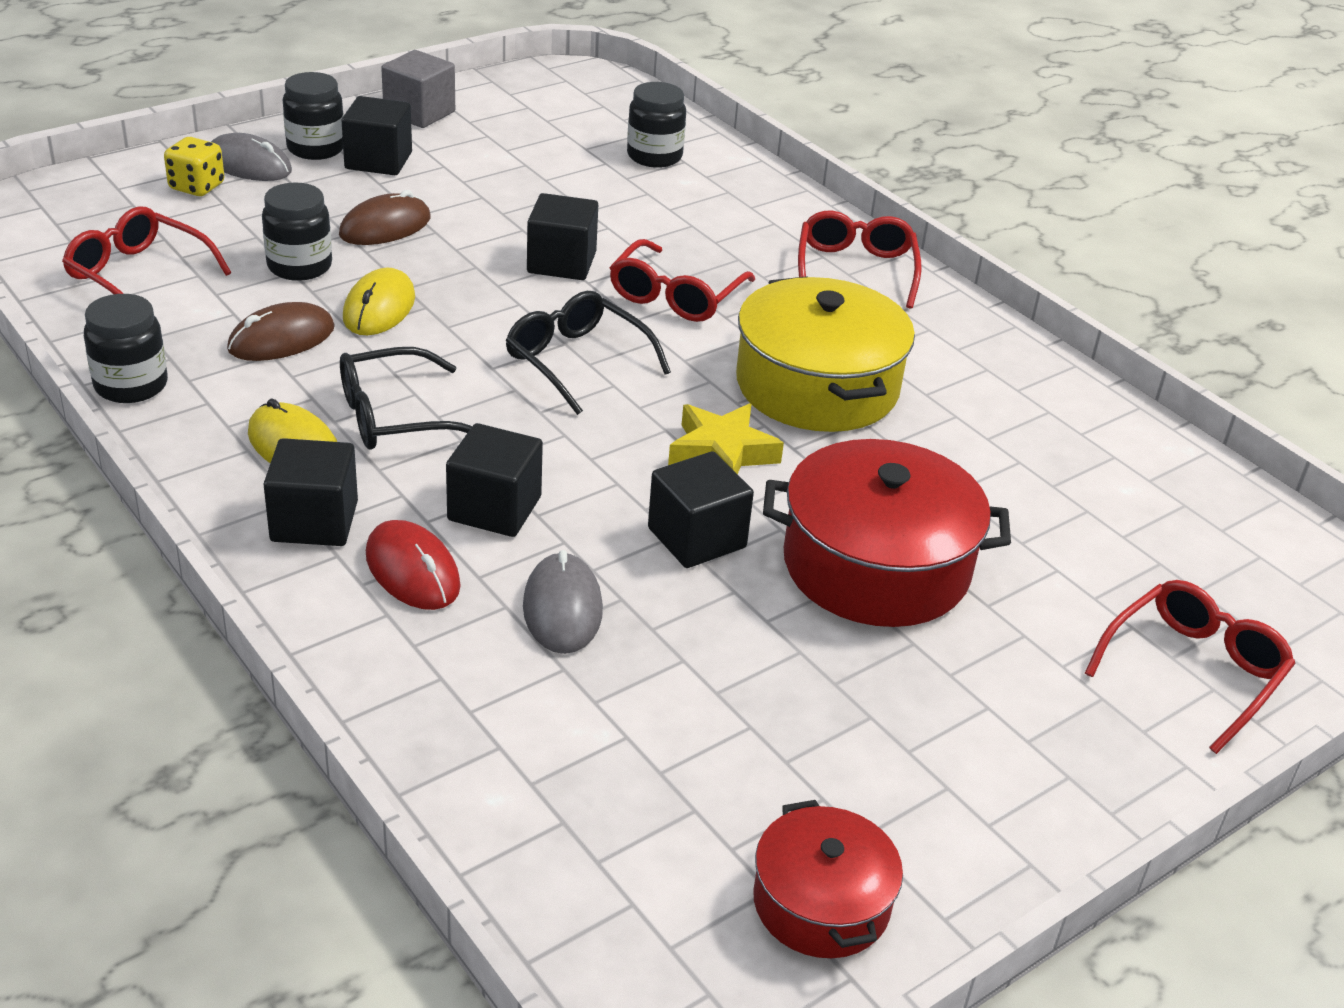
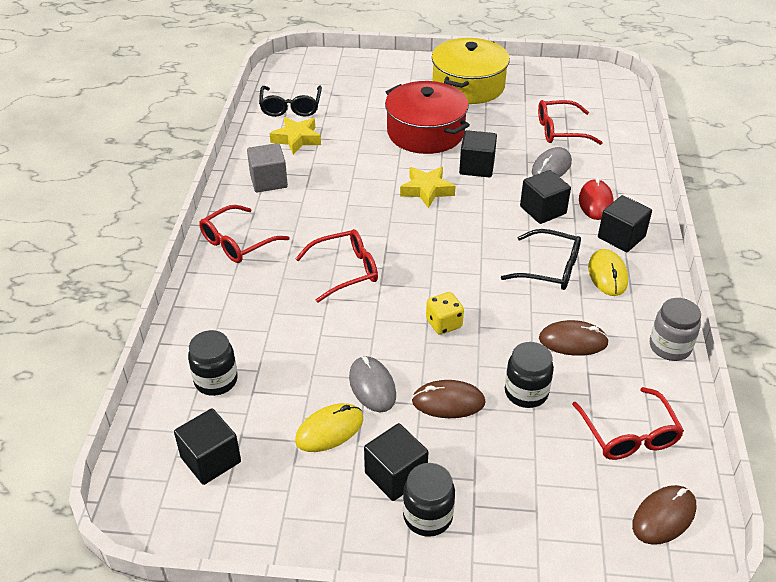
camera: 135 degrees left, 5 degrees up
(58, 226) = (663, 516): none -> brown mouse
(131, 385) = (670, 347): black jar -> grey jar
(197, 187) = (544, 513): yellow dice -> yellow dice (444, 324)
(249, 164) = (490, 522): grey mouse -> grey mouse (372, 386)
(379, 308) = (505, 337): yellow mouse -> yellow mouse (329, 430)
(419, 113) = (313, 523): grey cube -> grey cube (268, 181)
(561, 263) = (377, 321): black cube -> black cube (211, 459)
(577, 361) = (437, 258): black glasses -> black glasses (291, 107)
(817, 386) = (348, 198): yellow pot -> yellow pot (468, 86)
(821, 903) = (552, 78): red pot -> none
(1046, 441) = (296, 139): none -> yellow star
(1193, 671) = (373, 71): red glasses -> red glasses (560, 130)

